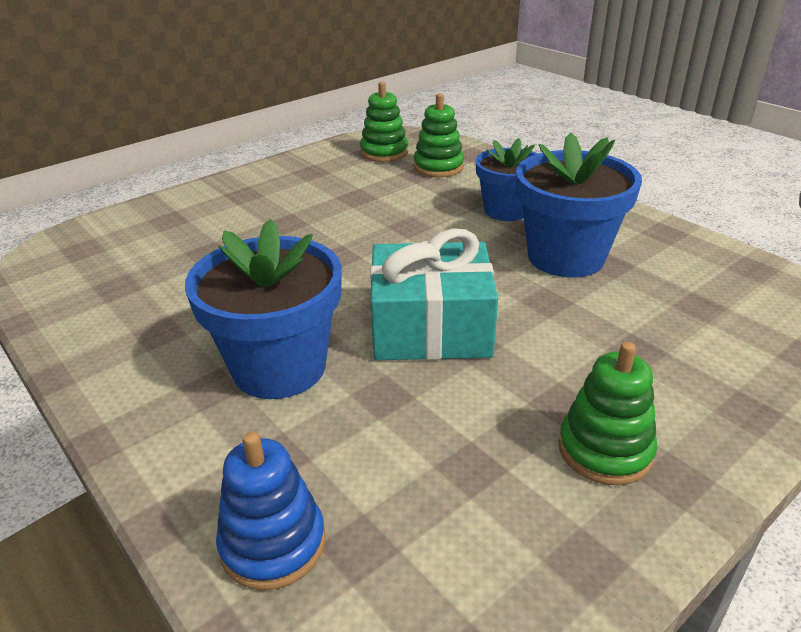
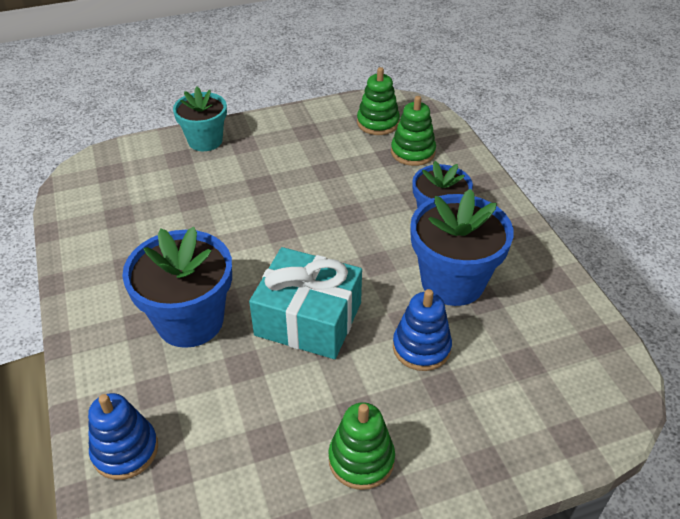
camera: 20 degrees right, 10 degrees up
(193, 200) = (205, 141): none -> turquoise flower pot
(581, 321) = (421, 347): none -> blue stacking toy

